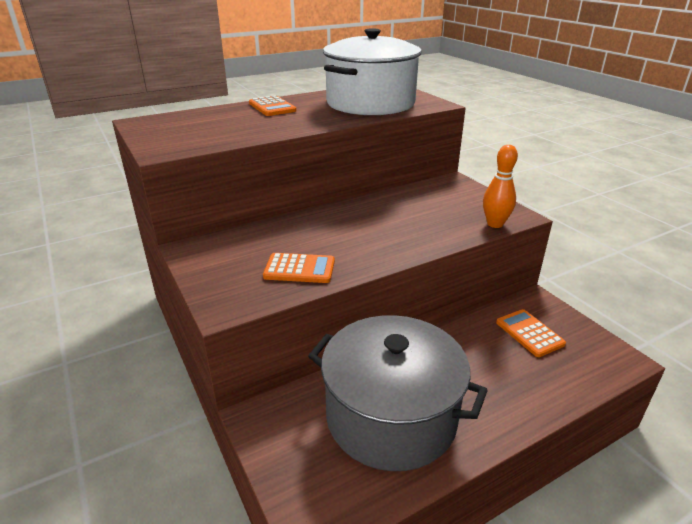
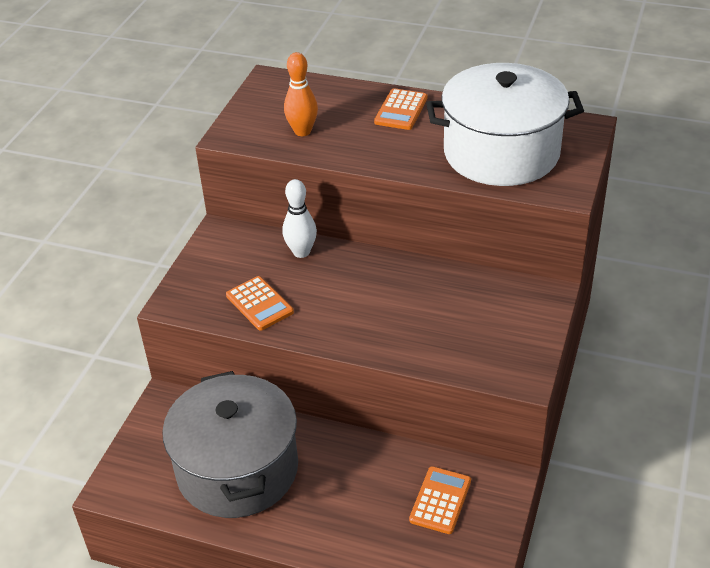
camera: 50 degrees right, 10 degrees up
(277, 229) = (301, 252): none -> white bowling pin
(495, 224) = (482, 370): orange bowling pin -> orange bowling pin (302, 131)

